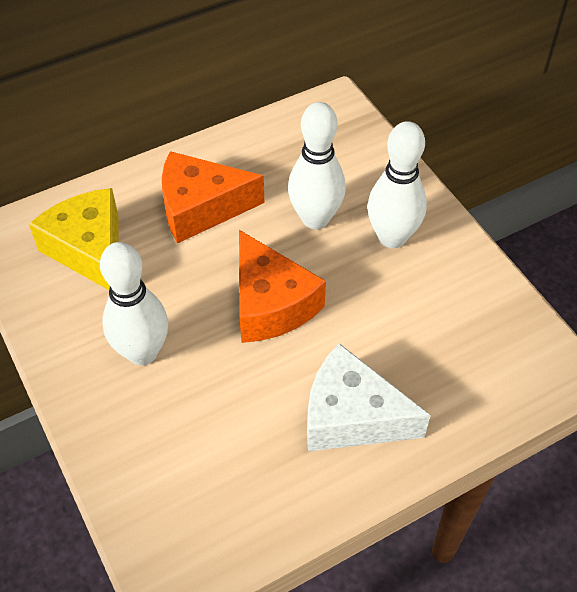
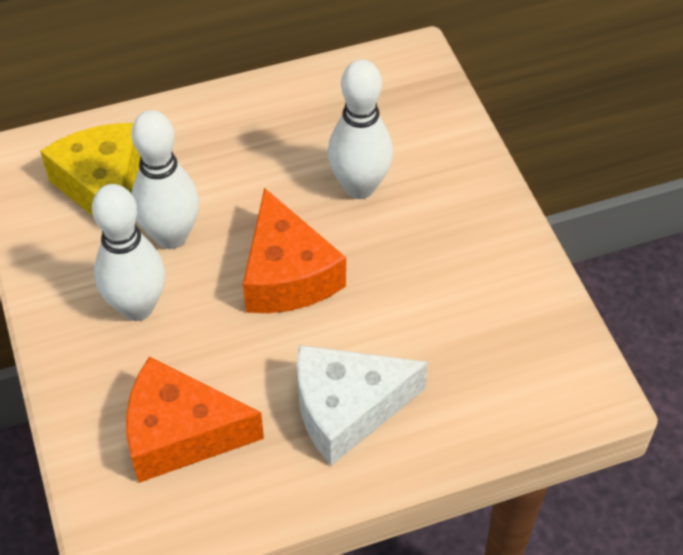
camera: 10 degrees right, 0 degrees up
(201, 208) = (235, 157): orange cheese -> orange cheese (180, 433)
(351, 416) = (347, 409): white cheese -> white cheese turned 45 degrees counterclockwise
(392, 237) = (441, 220): white bowling pin -> white bowling pin (171, 236)

